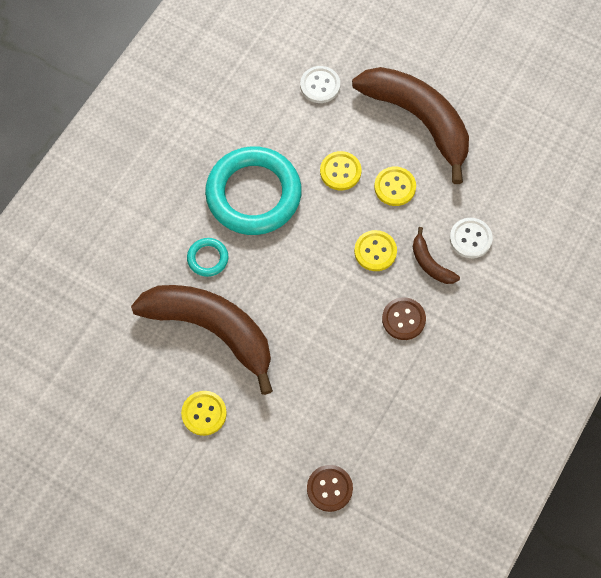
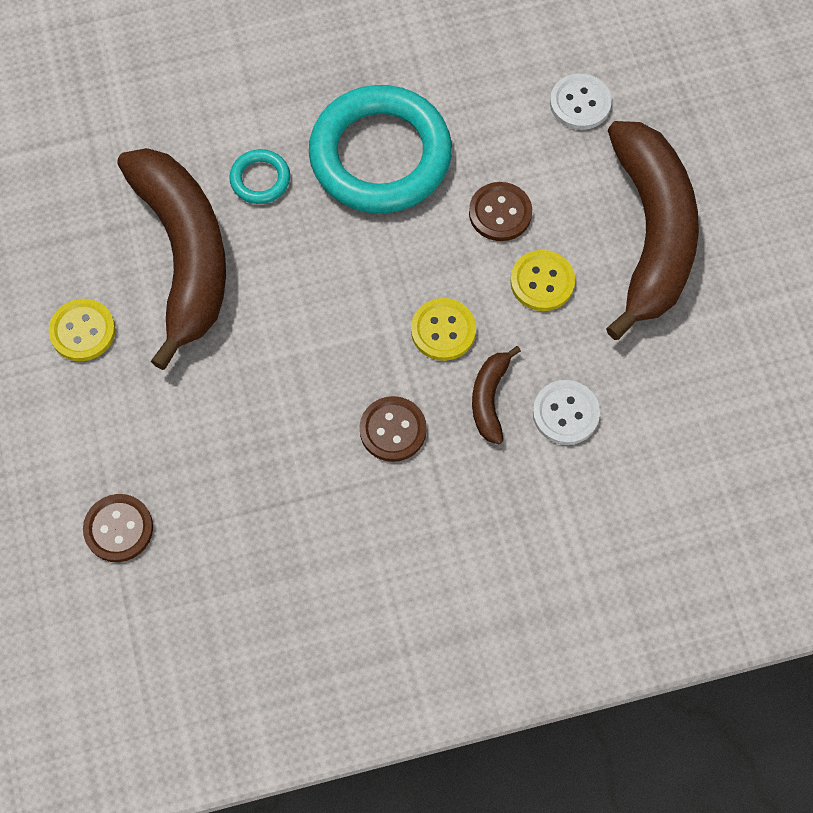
camera: 45 degrees right, 0 degrees up
(340, 171) = (500, 213): yellow button -> brown button

